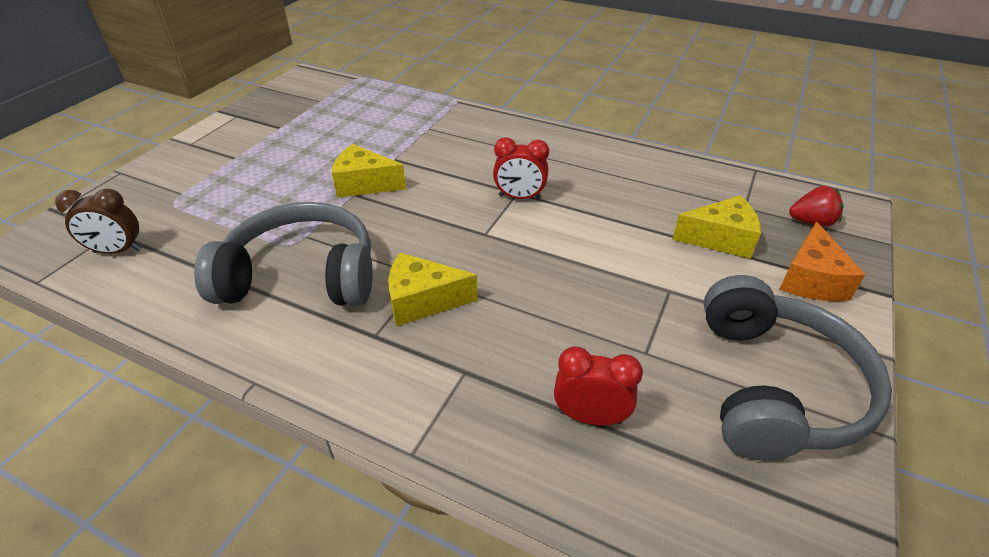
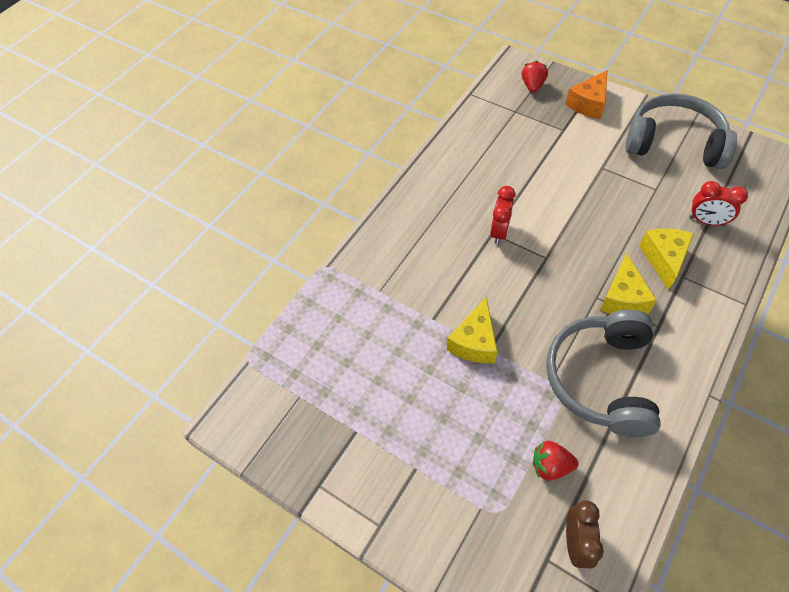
camera: 80 degrees left, 15 degrees up
(206, 235) = (550, 466): none -> red strawberry
(590, 416) = (706, 221): red clock -> red clock turned 90 degrees counterclockwise
(720, 239) = (551, 132): yellow cheese -> yellow cheese (664, 259)
(811, 279) = (588, 104): orange cheese -> orange cheese turned 105 degrees clockwise

